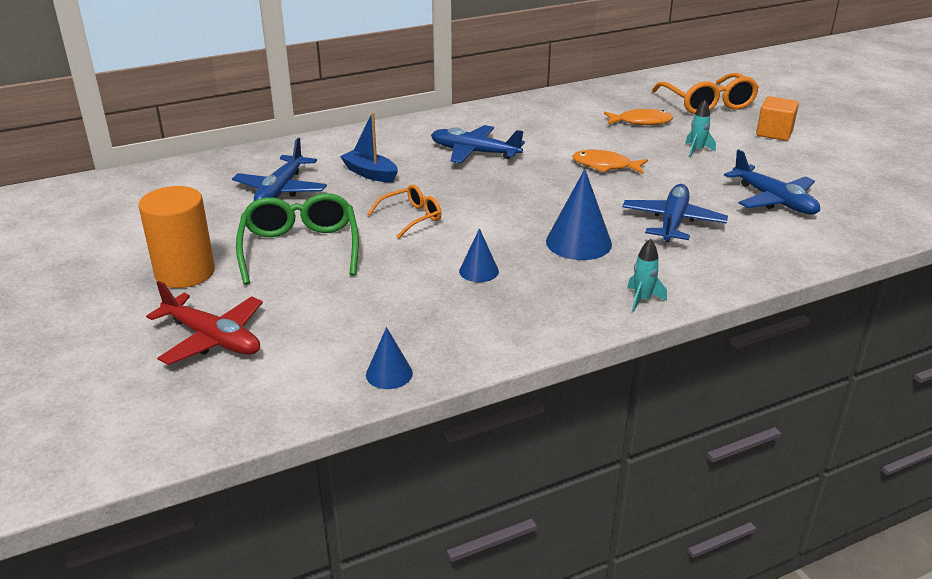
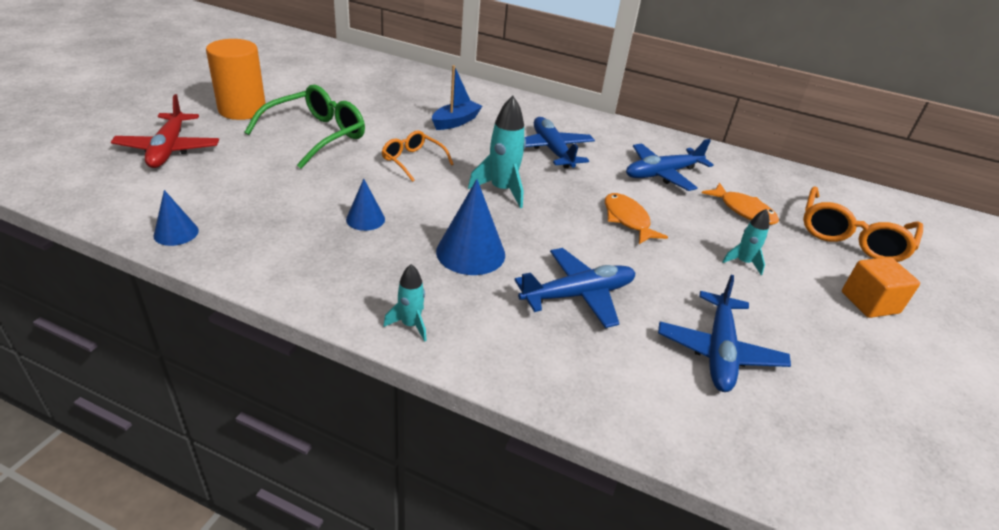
camera: 45 degrees right, 5 degrees up
(281, 190) = (387, 100): blue plane -> blue plane (662, 174)
(370, 173) = (456, 122): blue boat -> blue boat turned 45 degrees clockwise
(411, 217) = (412, 161): orange glasses -> orange glasses turned 150 degrees counterclockwise
(507, 196) = (502, 190): none -> turquoise rocket

